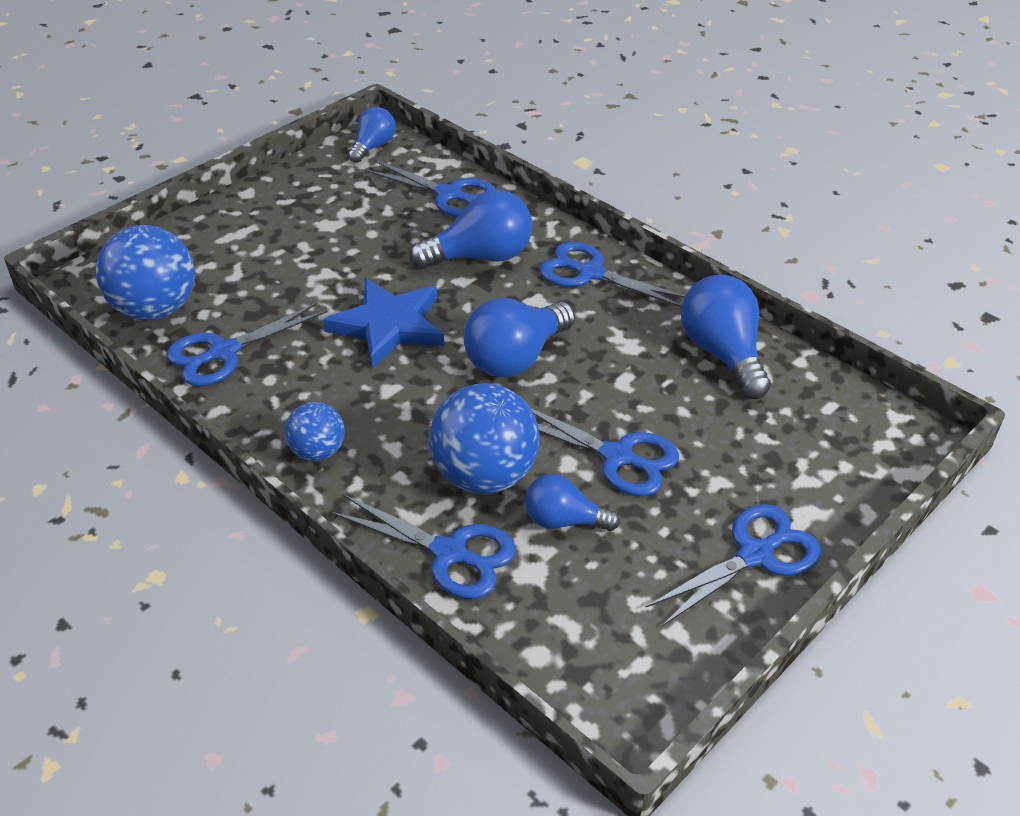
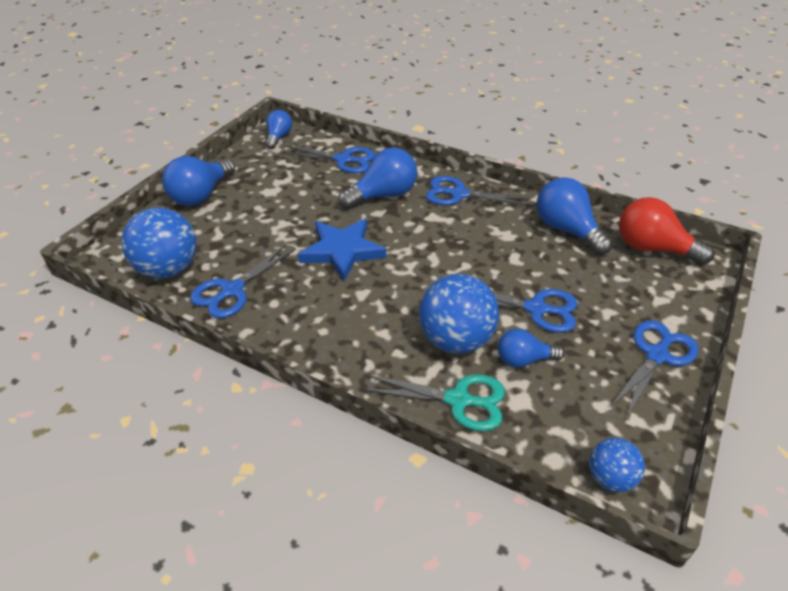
camera: 15 degrees left, 0 degrees up
(318, 452) = (331, 347): blue ball -> blue ball (610, 478)
(449, 553) = (458, 400): blue scissors -> turquoise scissors
(515, 358) = (438, 256): blue light bulb -> blue light bulb (201, 195)
(838, 405) = (652, 248): none -> red light bulb

